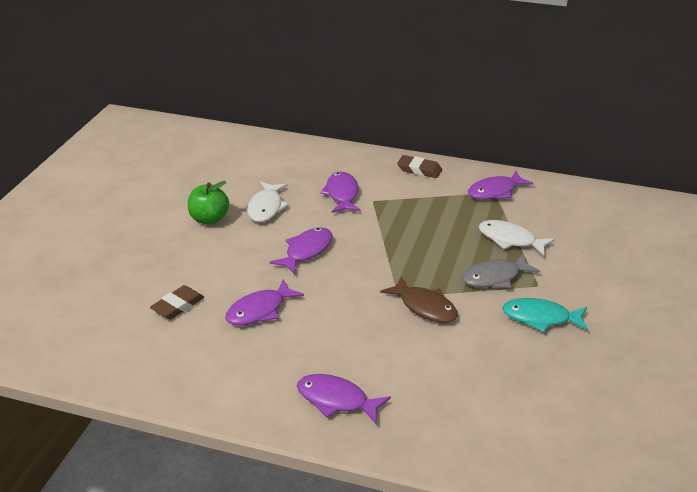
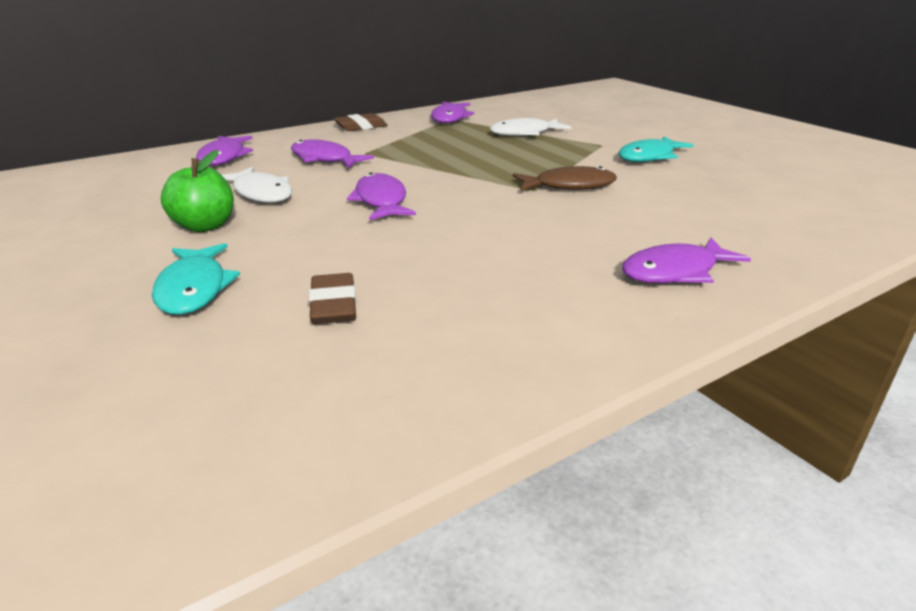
camera: 50 degrees left, 5 degrees down
(151, 259) = (194, 289): none -> turquoise fish
(259, 310) = (441, 257): purple fish -> purple fish (224, 157)
(495, 277) = (568, 152): grey fish -> none

